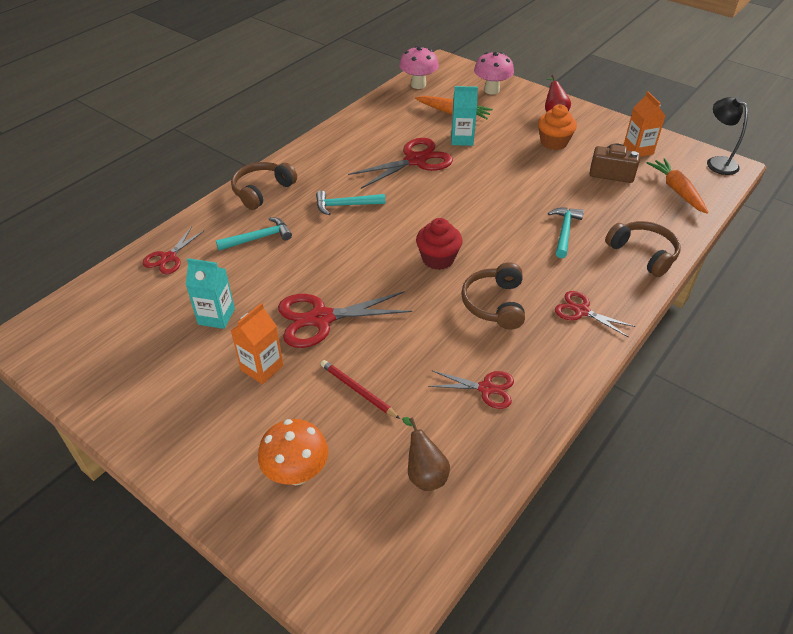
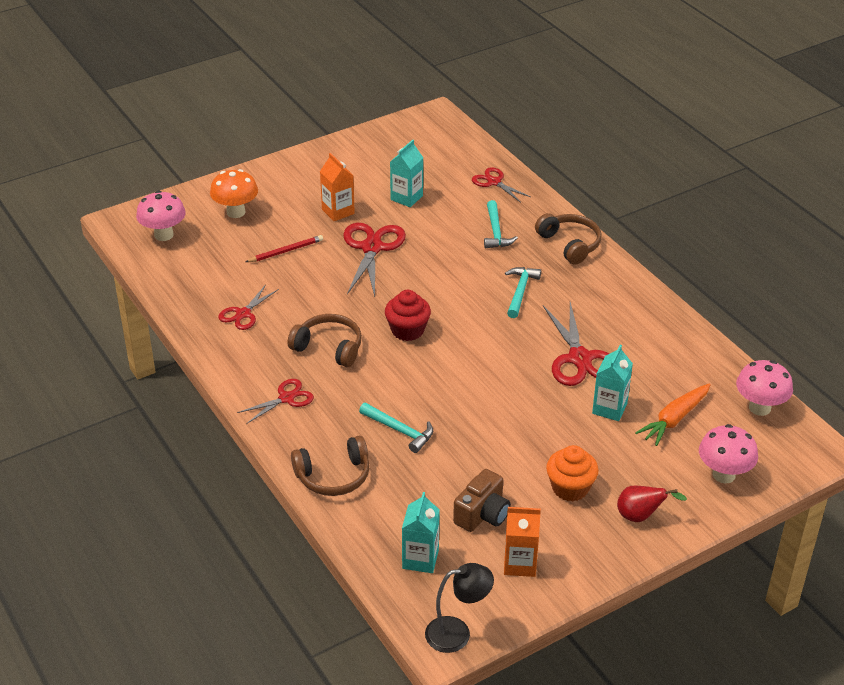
camera: 110 degrees right, 5 degrees down
(379, 540) = (164, 235): none -> pink mushroom
(424, 473) = (195, 264): brown pear -> none
(677, 190) = (420, 559): orange carrot -> turquoise carton

